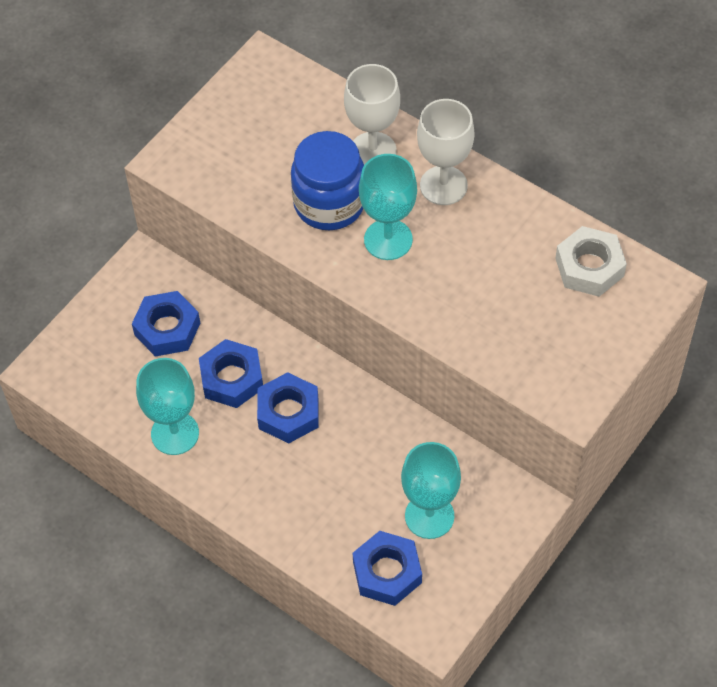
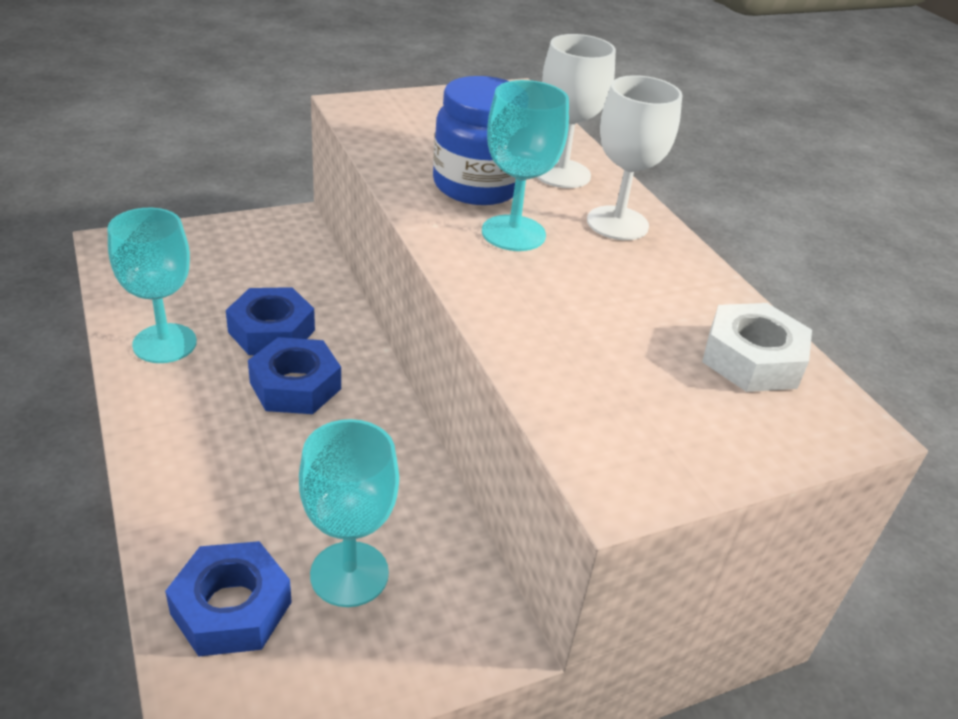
camera: 25 degrees right, 20 degrees down
(167, 329) = (257, 269): blue nut -> none

